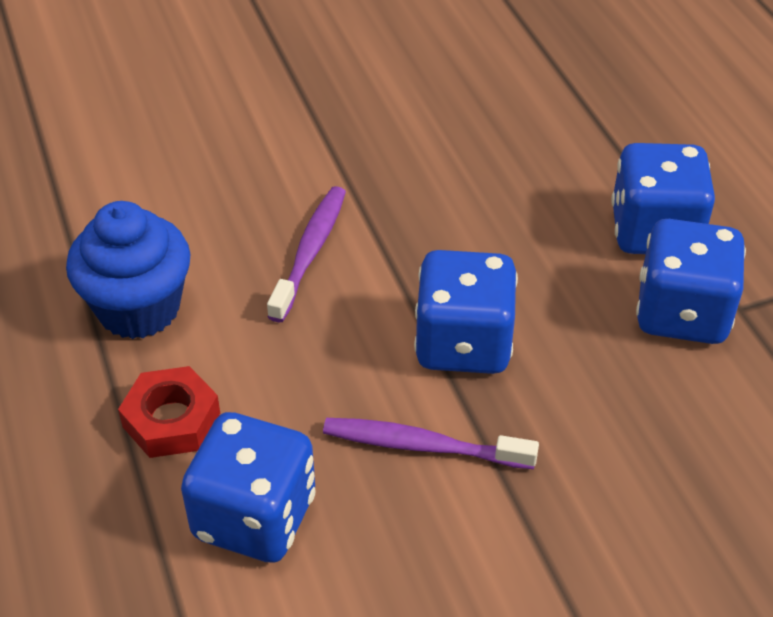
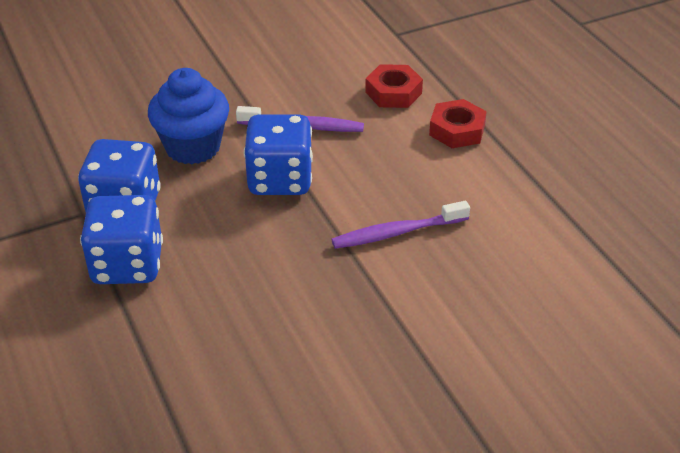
camera: 175 degrees right, 5 degrees down
(139, 308) = (507, 188): blue cupcake -> blue cupcake (193, 147)
(254, 517) = (393, 92): blue dice -> red nut
(310, 252) = (397, 232): purple toothbrush -> purple toothbrush turned 60 degrees clockwise

